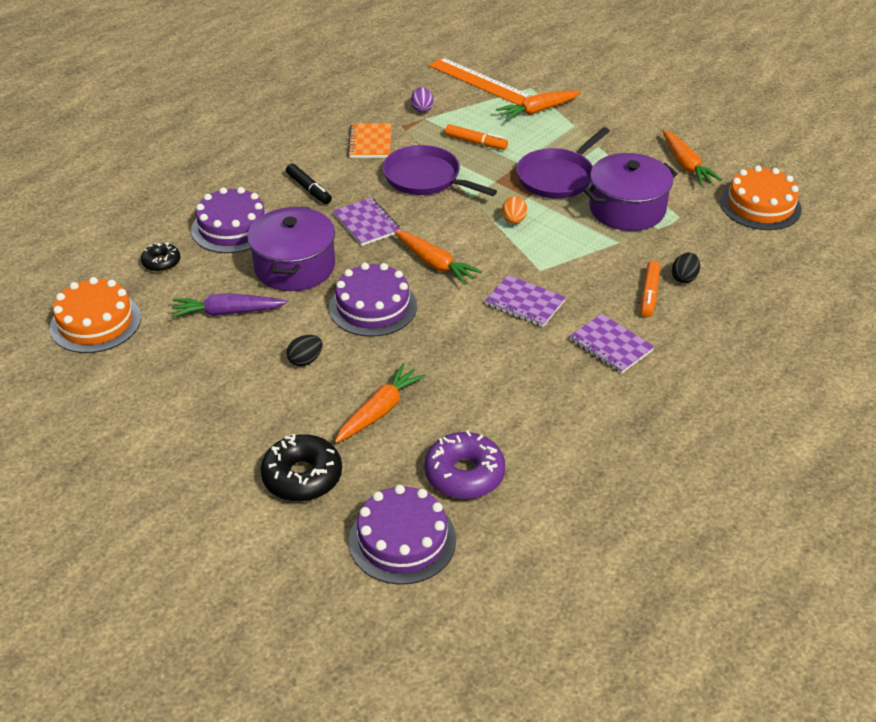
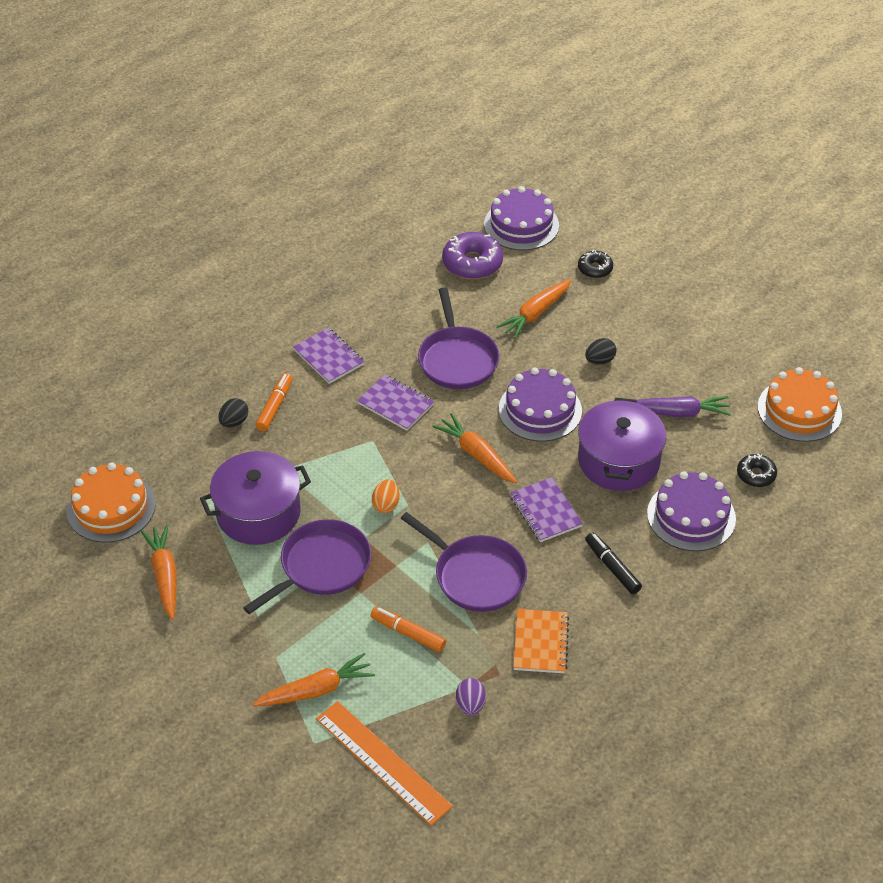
camera: 175 degrees left, 5 degrees up
(302, 476) = (595, 269): black donut -> black donut, size x0.58
(466, 352) = (457, 359): none -> purple pan

